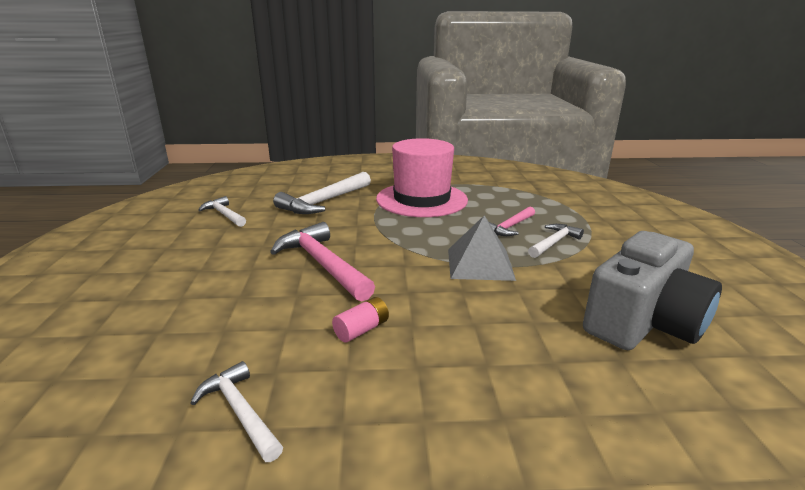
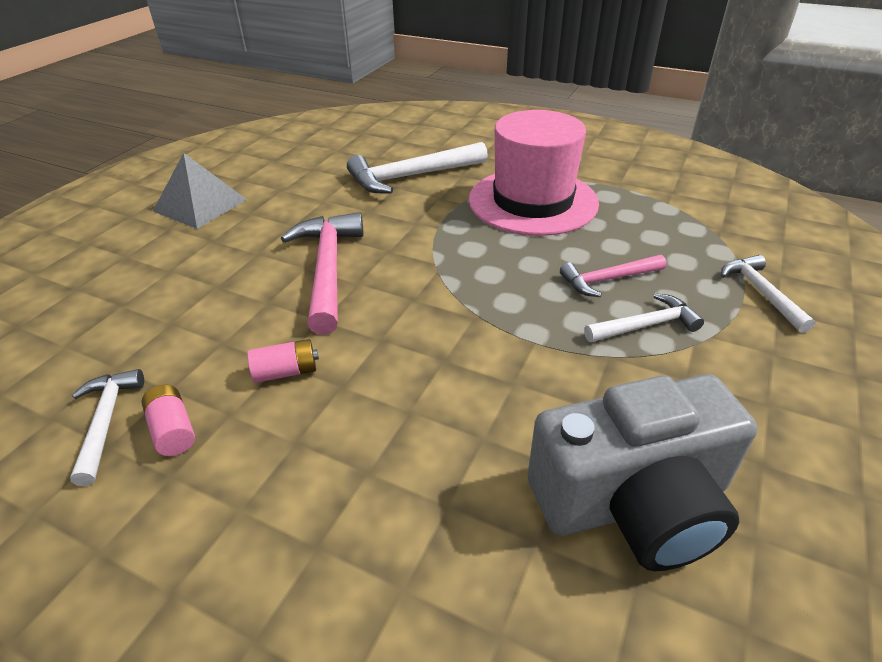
camera: 30 degrees right, 15 degrees up
(224, 215) = (293, 171): white hammer -> white hammer (761, 293)
(310, 395) = (173, 430): none -> pink battery
(480, 264) = (505, 327): grey pyramid -> grey pyramid (200, 205)

